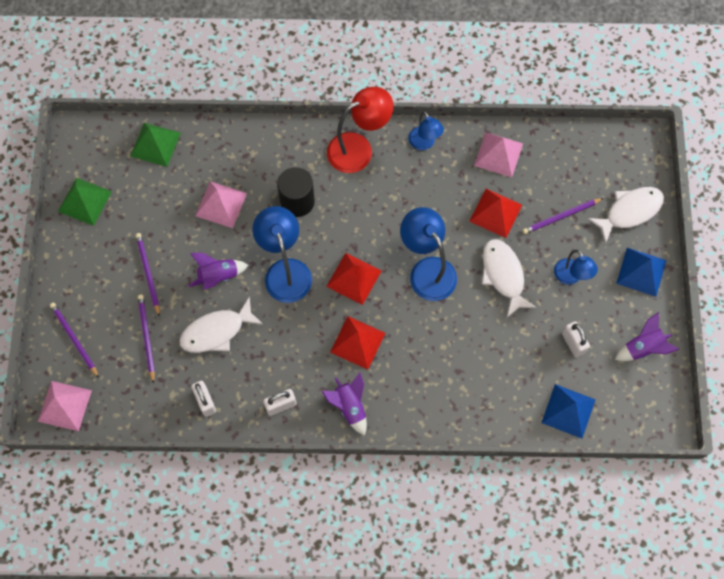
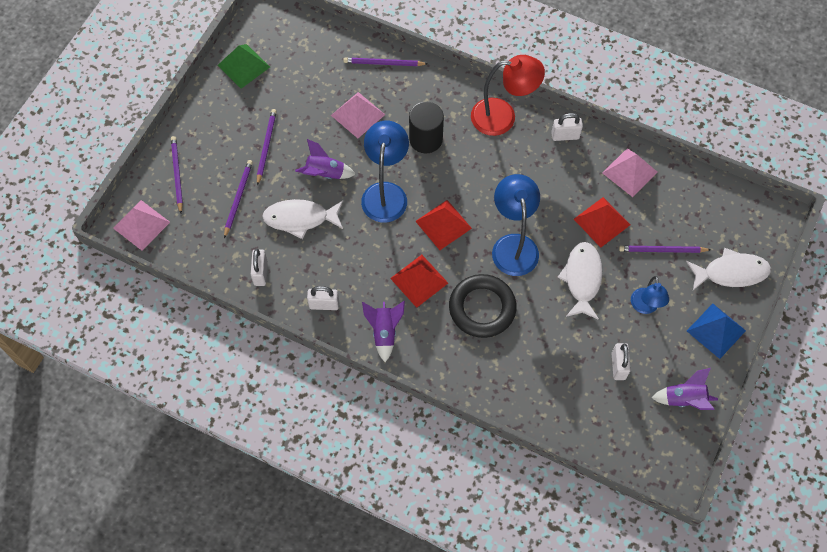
camera: 25 degrees right, 5 degrees down
(155, 144) = (327, 43): green pyramid -> none
(220, 142) = (383, 63): none -> purple pencil
(424, 143) = (565, 136): blue lamp -> white padlock
(427, 343) = (482, 308): none -> black ring
(568, 411) = (584, 424): blue pyramid -> none

